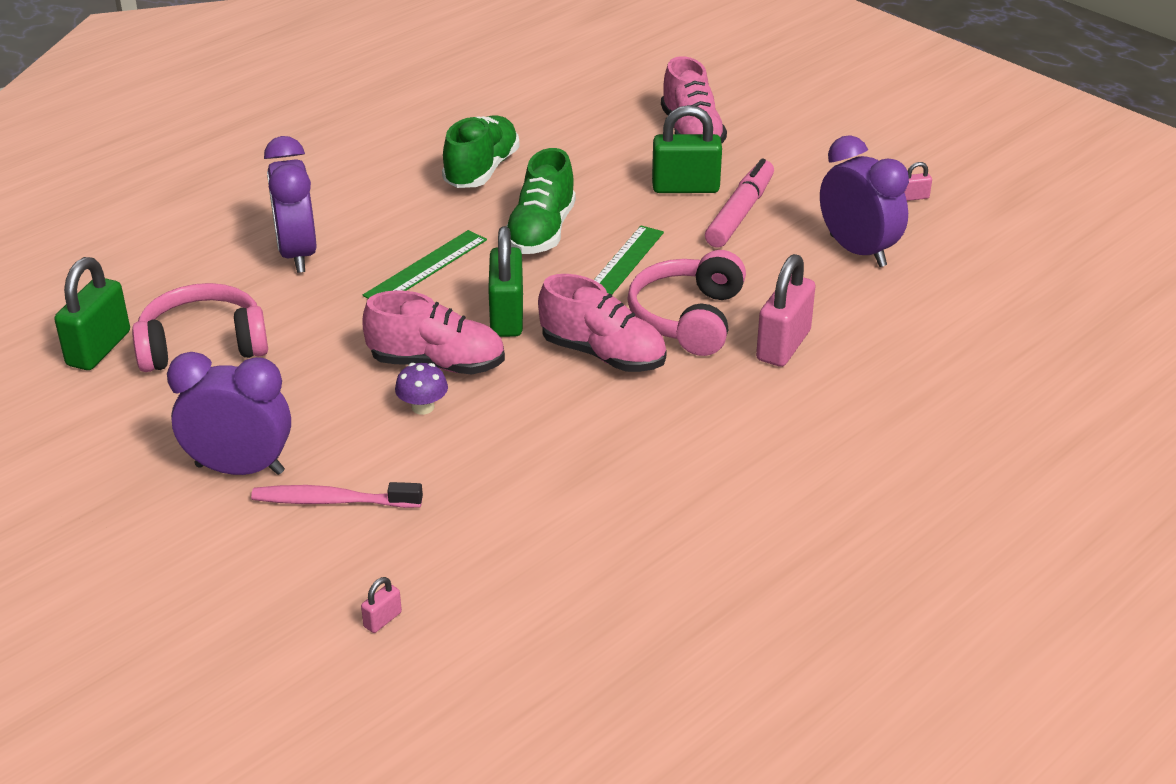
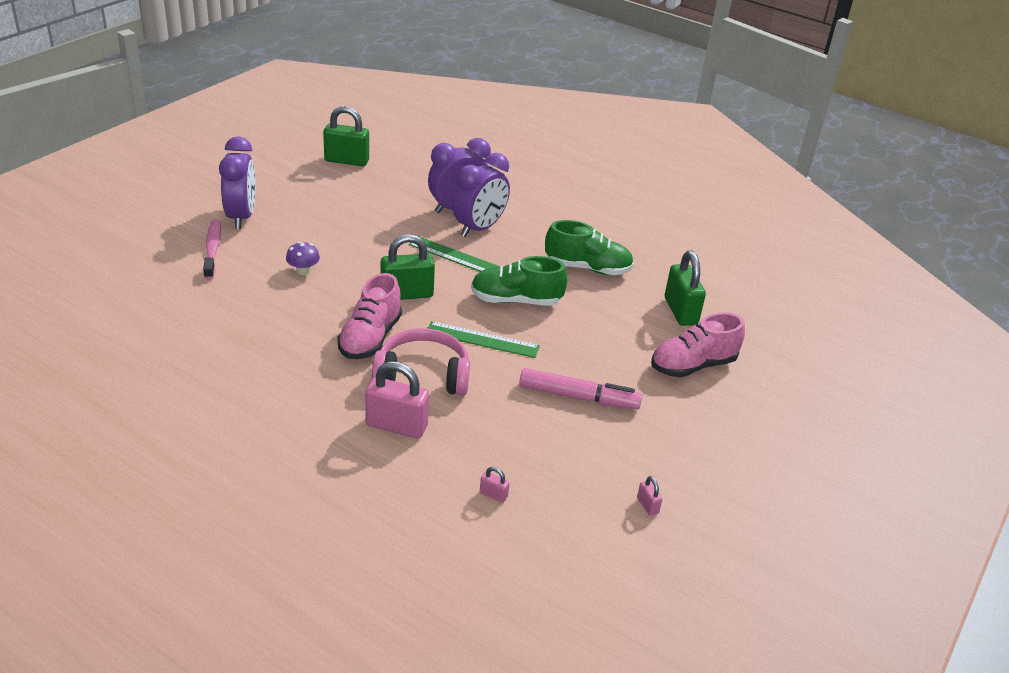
camera: 75 degrees right, 0 degrees up
(203, 345) = (355, 190): pink headphones -> none
(382, 620) = (110, 276): pink padlock -> pink padlock (493, 495)
(437, 364) = (349, 271): pink shoe -> none
(685, 187) = (605, 366): green padlock -> green padlock (680, 311)
(858, 251) = (544, 468): purple clock -> purple clock (479, 228)

